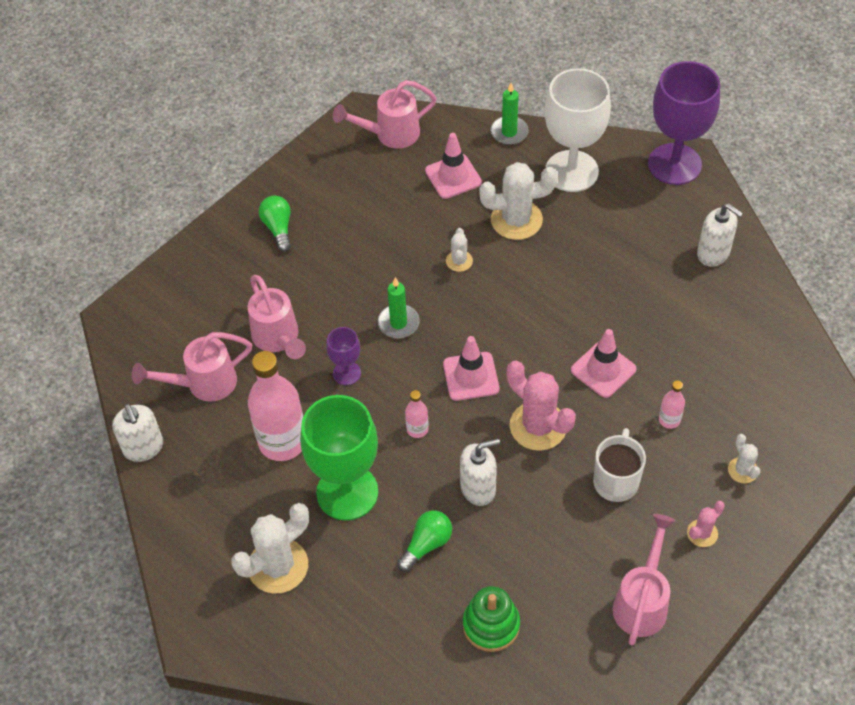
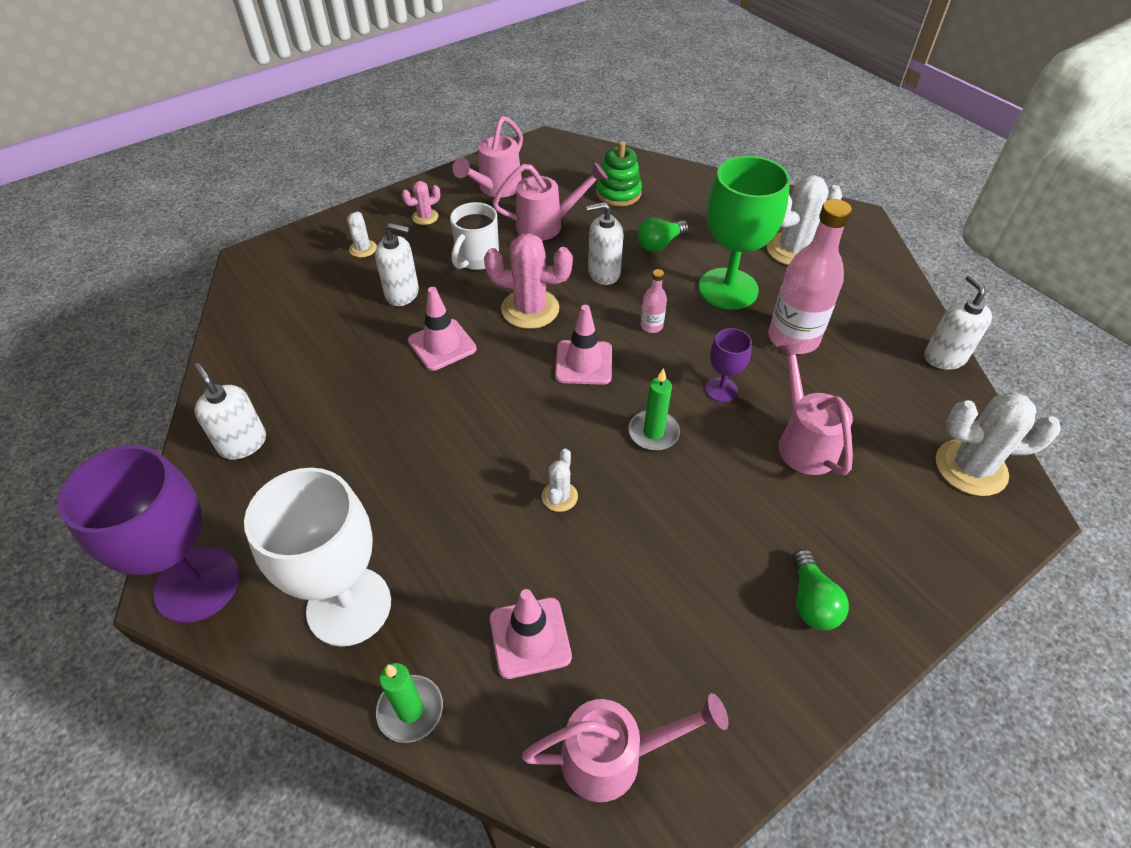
camera: 170 degrees left, 5 degrees down
(203, 384) = (890, 407): pink watering can -> pink watering can (547, 225)
(516, 220) = (463, 541): white cactus -> white cactus (970, 468)
(538, 426) = (530, 309): pink cactus -> pink cactus turned 45 degrees counterclockwise
(669, 420) = (402, 293): pink bottle -> white soap dispenser

